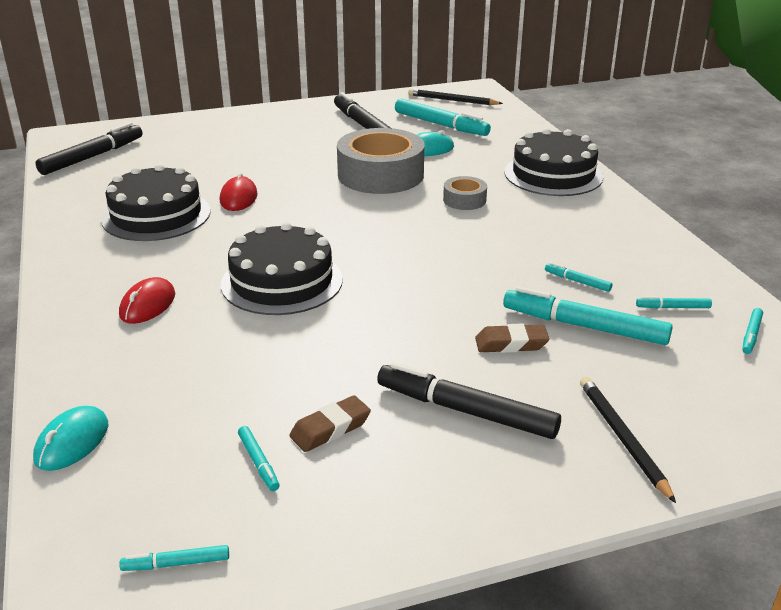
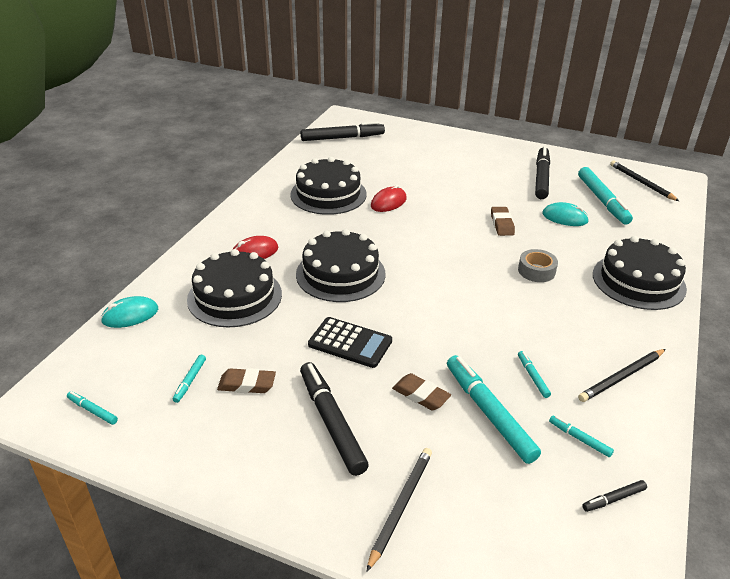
camera: 40 degrees right, 5 degrees up
(188, 357) = (234, 296): none -> black cake
(380, 175) = (502, 224): grey tape -> brown eraser
(383, 336) = (350, 343): none -> black calculator
(638, 249) = (622, 377): none -> black pencil
(751, 335) = (613, 499): turquoise marker -> black marker

